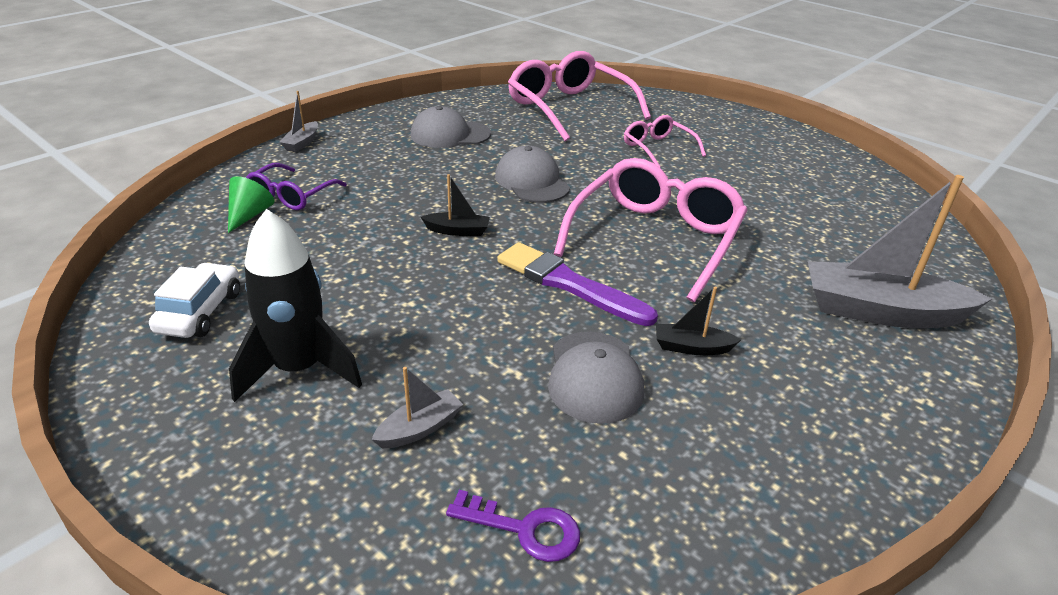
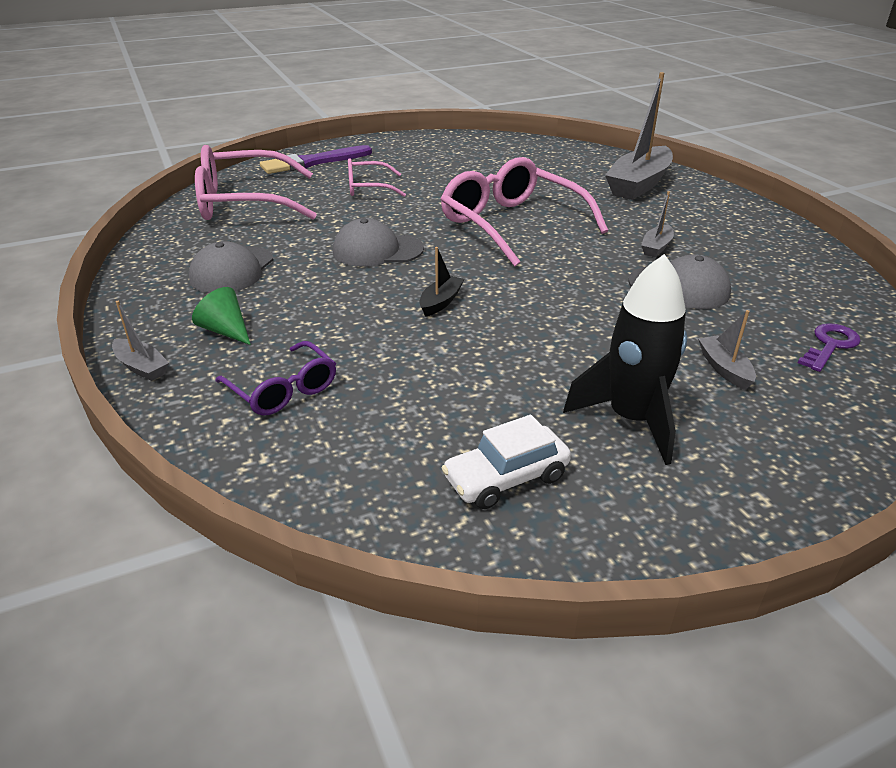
camera: 65 degrees left, 0 degrees up
(200, 312) = (506, 478): white car -> white car turned 60 degrees counterclockwise
(249, 215) = (306, 426): green cone -> green cone (226, 331)
(569, 284) = (558, 271): purple brush -> purple brush (313, 162)
(691, 347) = (656, 247): black boat -> grey boat

